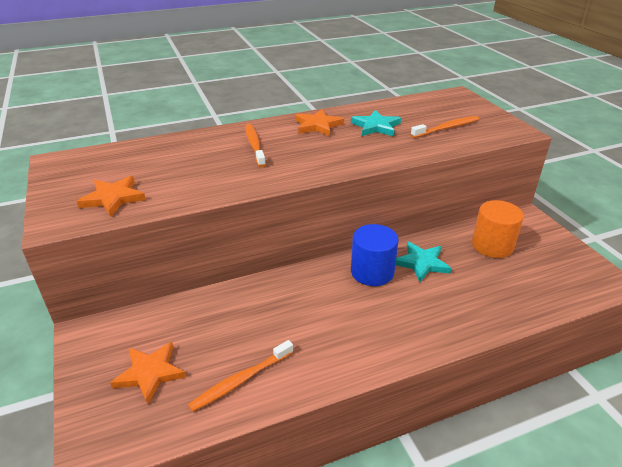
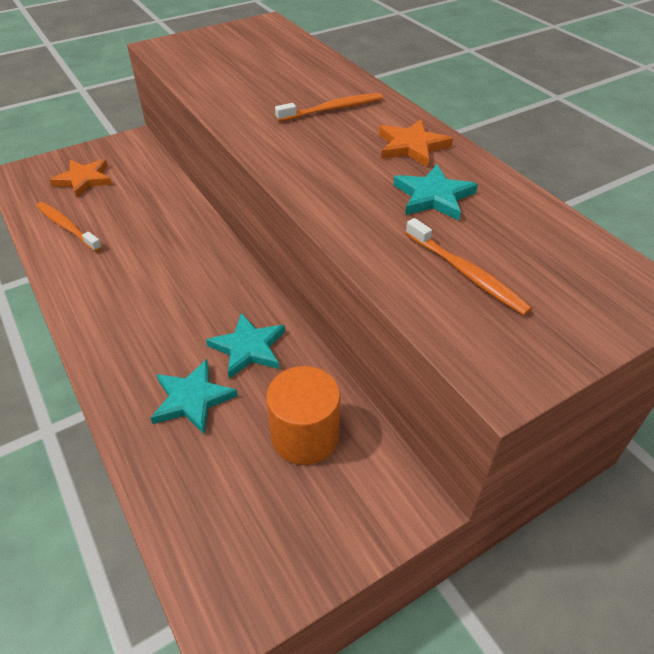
camera: 80 degrees right, 10 degrees up
(113, 198) = (201, 59): orange star -> none
(372, 272) = (225, 300): blue cylinder -> none
(469, 290) = (192, 399): none -> turquoise star

